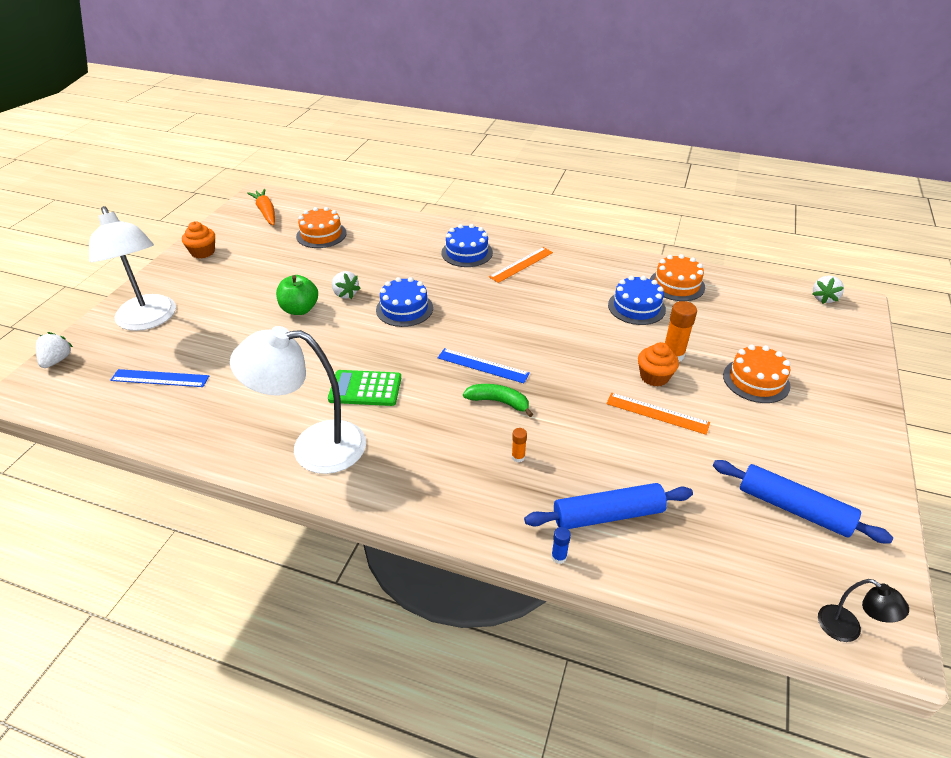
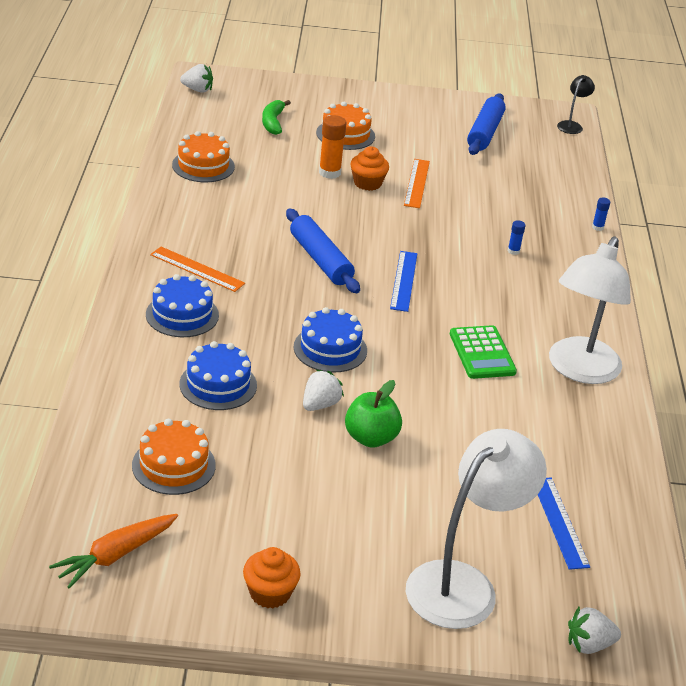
camera: 110 degrees left, 5 degrees down
(313, 447) = (579, 370): white lamp -> white lamp turned 45 degrees clockwise
(498, 402) = (451, 266): green banana -> green banana (273, 122)
(518, 457) = (513, 251): orange glue stick -> blue glue stick
(608, 515) = (544, 207): blue rolling pin -> blue rolling pin (321, 260)
(636, 307) = (257, 190): blue cake -> blue cake (218, 385)

